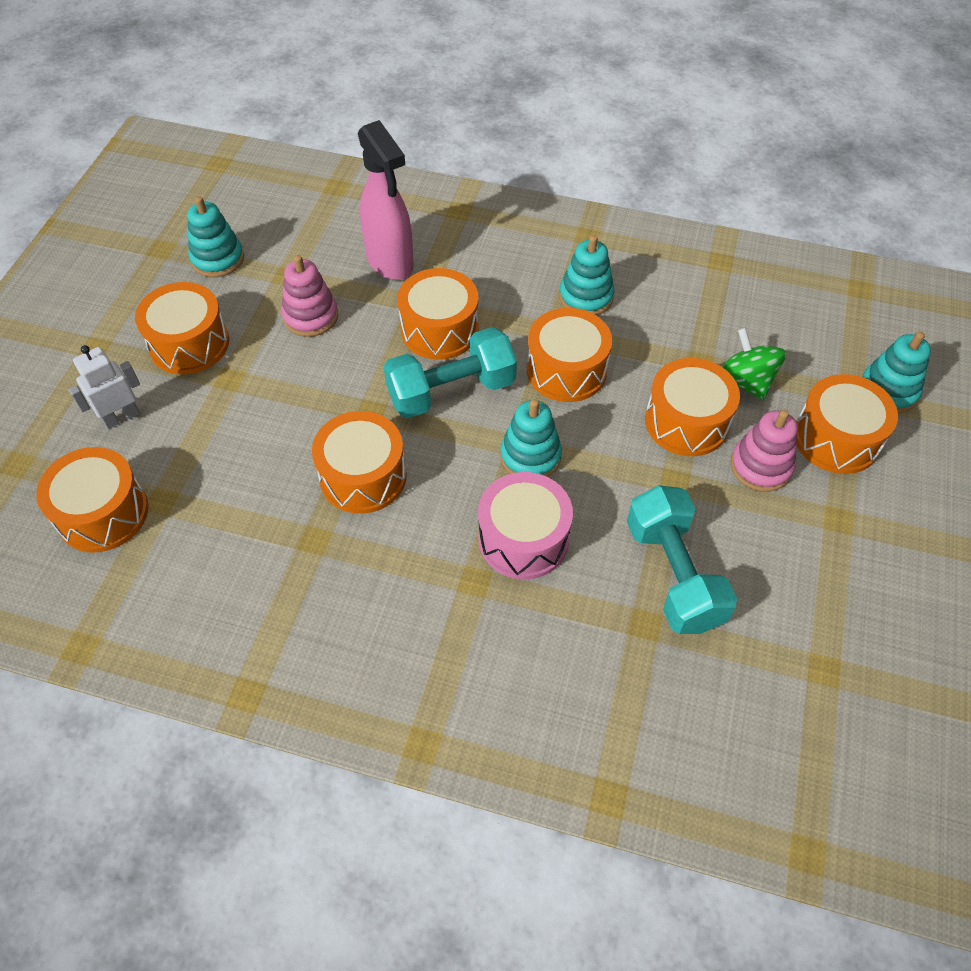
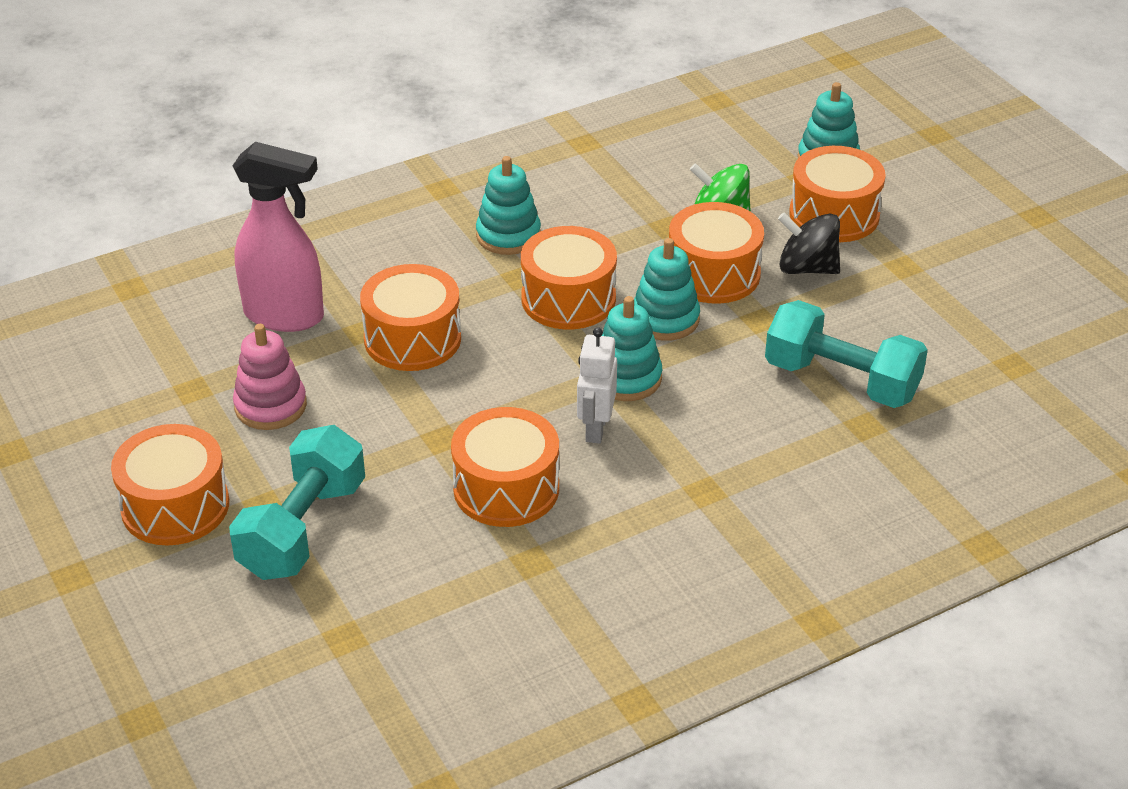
camera: 45 degrees left, 15 degrees down
(103, 513) = (300, 688): orange drum -> none
(121, 417) = (197, 608): white robot -> white robot (595, 429)
(218, 259) = (93, 421): turquoise stacking toy -> turquoise stacking toy (665, 319)
(451, 391) = (491, 377): turquoise dumbbell -> turquoise dumbbell (302, 529)
(523, 539) = (701, 437): pink drum -> none
(761, 466) = (807, 268): pink stacking toy -> black spinning top

